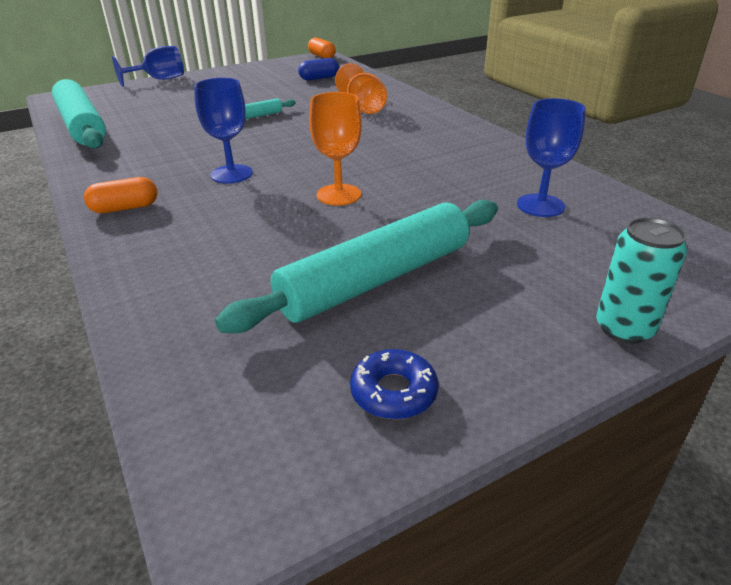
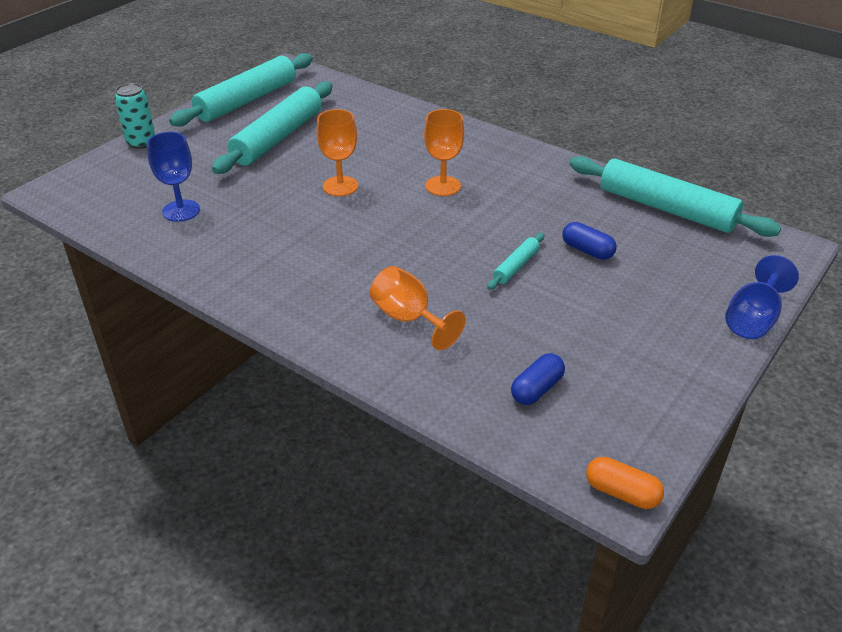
camera: 155 degrees right, 5 degrees up
(125, 208) = (478, 143): orange capsule -> none
(190, 115) = (587, 250): none -> blue capsule
(231, 174) = (443, 186): blue goblet -> orange goblet
(394, 392) = (246, 100): blue donut -> turquoise rolling pin

